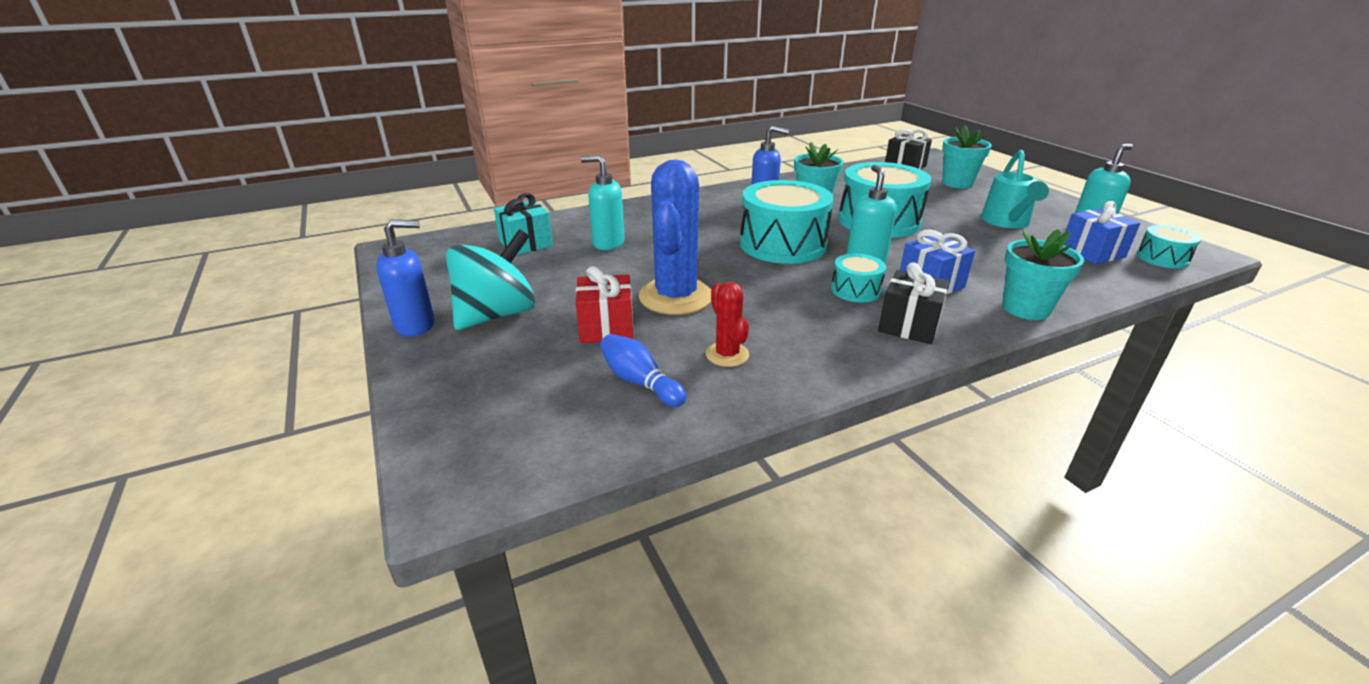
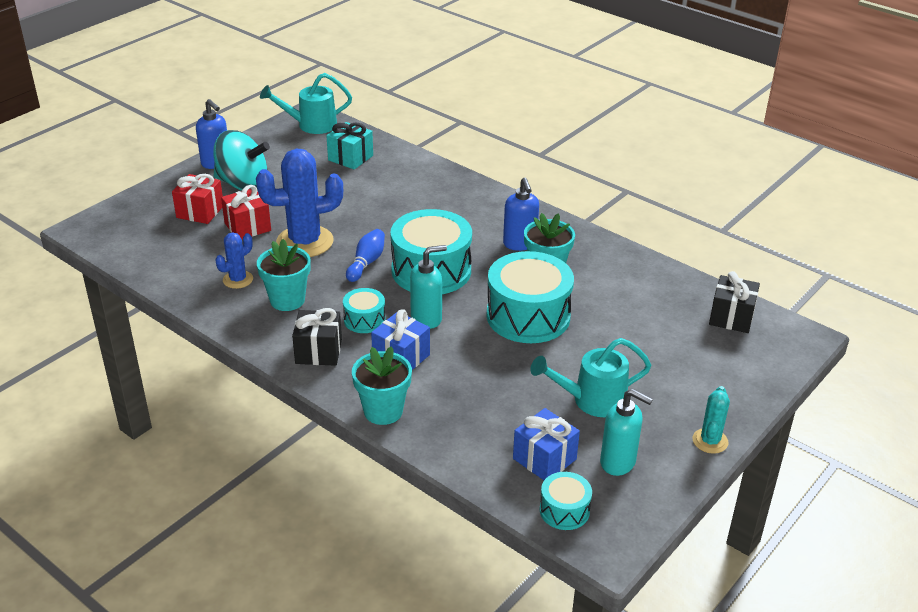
camera: 65 degrees right, 5 degrees up
(421, 252) = (311, 125): none -> turquoise watering can
(529, 358) = (200, 212): none -> red gift
(608, 243) = (375, 190): turquoise soap dispenser -> none
(640, 382) = (192, 256): blue bowling pin -> blue bowling pin (366, 263)
(727, 354) = (238, 279): red cactus -> blue cactus
(957, 183) = (700, 361): turquoise flower pot -> turquoise flower pot (287, 300)
(1057, 199) = (710, 441): none -> turquoise cactus

